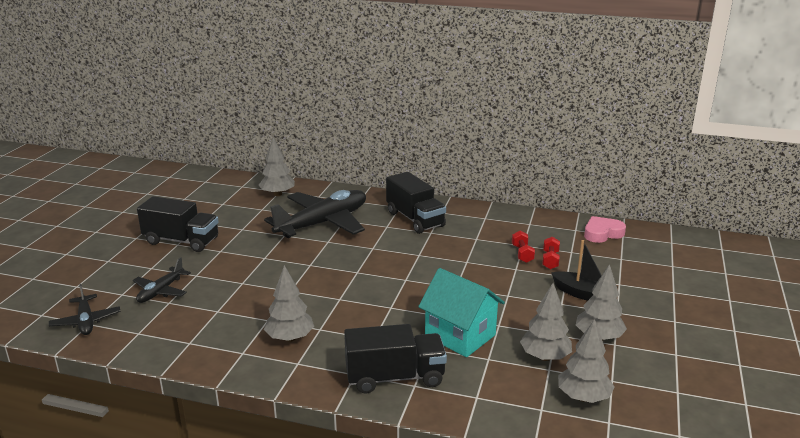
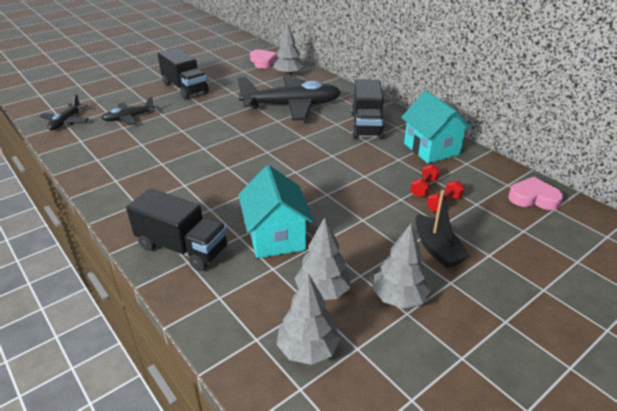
camera: 35 degrees right, 10 degrees up
(231, 188) = (263, 62): none -> pink heart
(290, 338) = (157, 183): grey tree -> none
(491, 221) = (431, 149): none -> turquoise house

